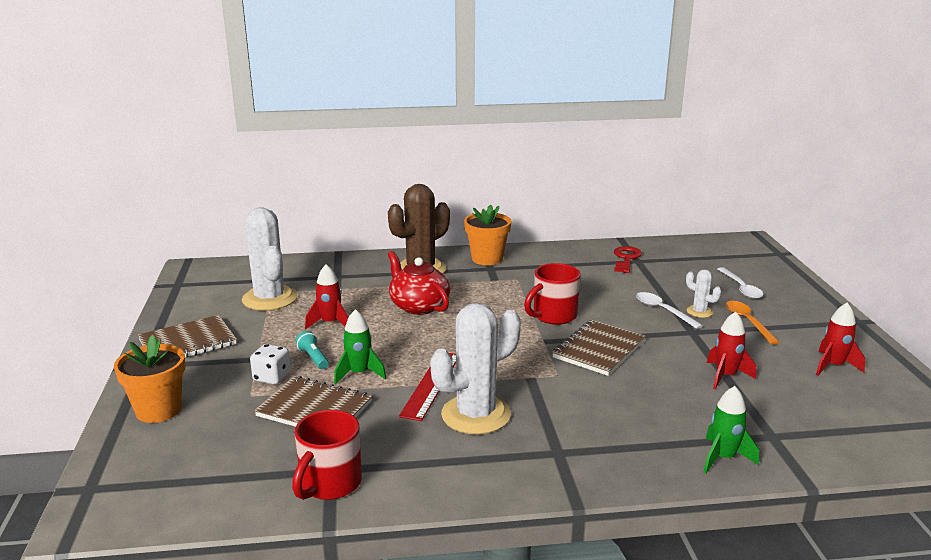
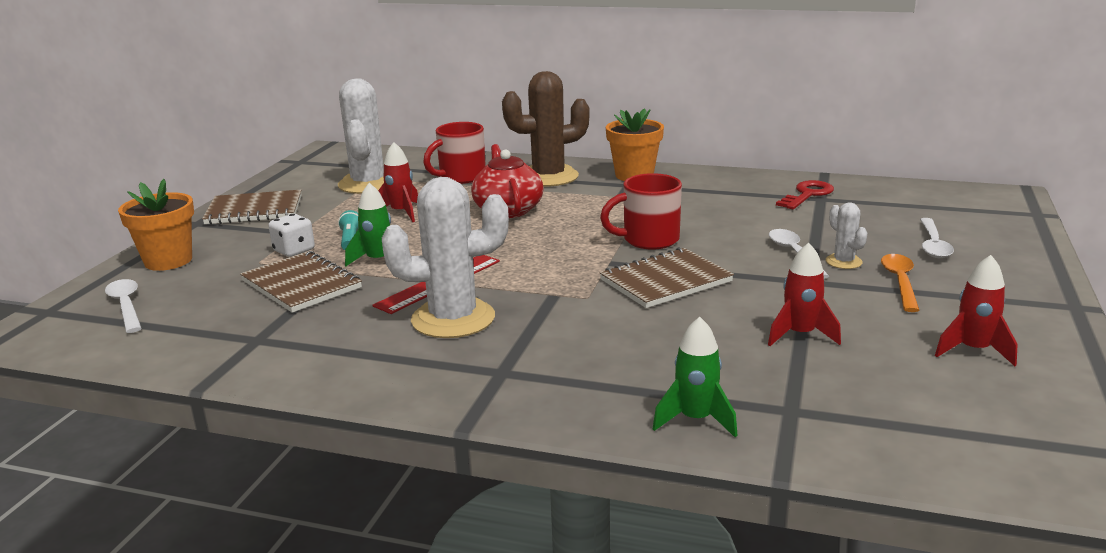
camera: 25 degrees right, 0 degrees up
(168, 464) = (126, 306): none -> white spoon
(329, 484) = (241, 351): red mug -> red mug (461, 177)

